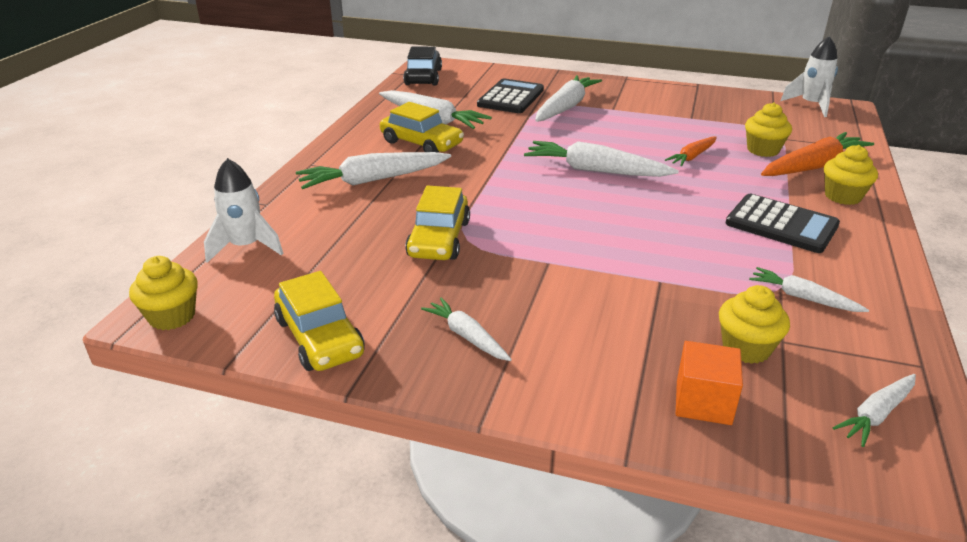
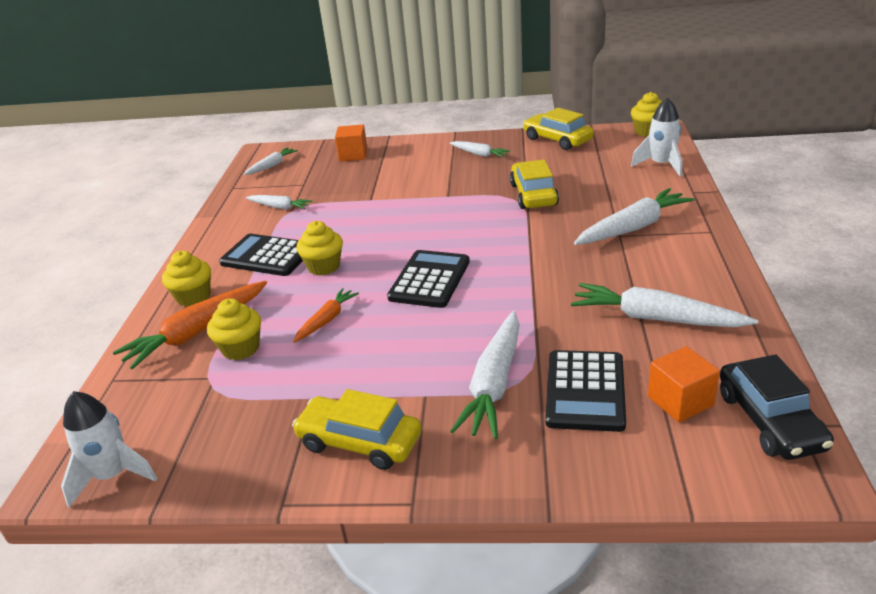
camera: 170 degrees right, 0 degrees up
(421, 143) = (631, 278): yellow car -> yellow car (359, 442)
(460, 88) = (680, 401): none -> orange cube
(595, 170) = (430, 280): white carrot -> black calculator
(746, 348) = (325, 177): yellow cupcake -> yellow cupcake (324, 266)

